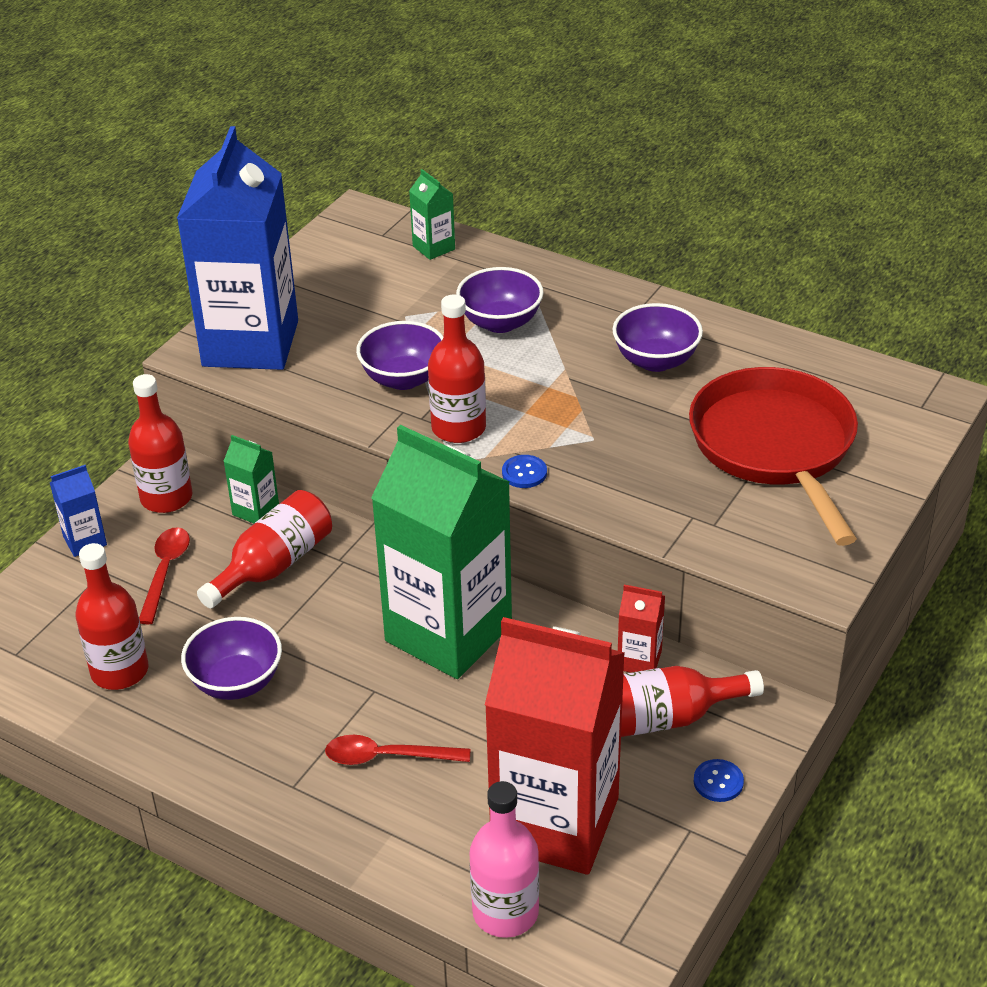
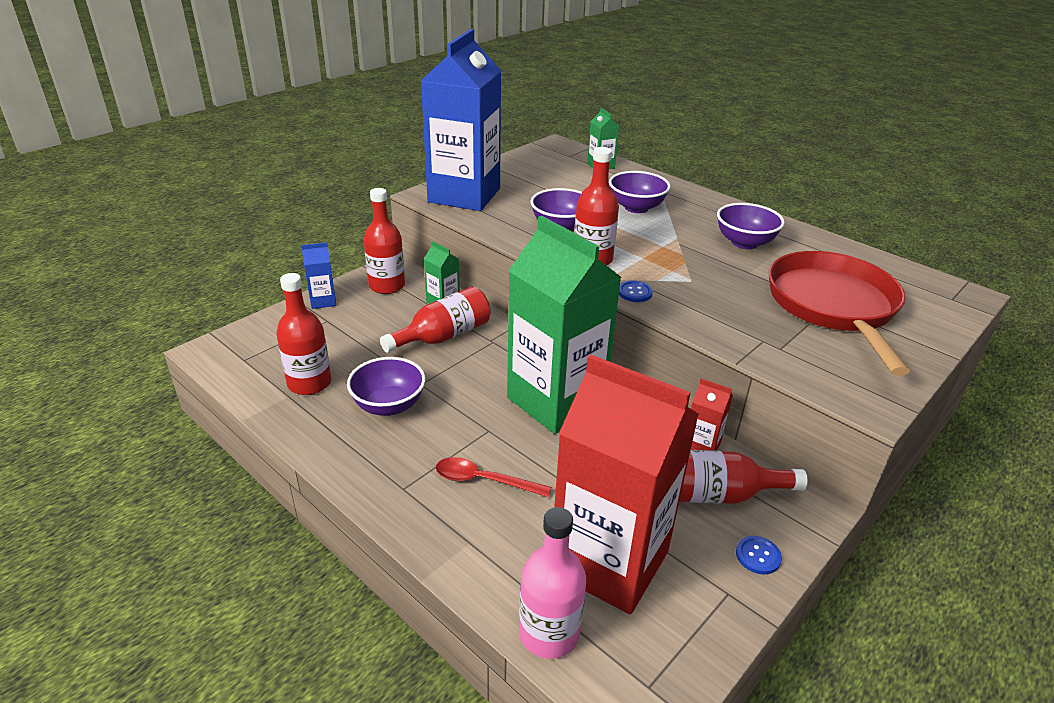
camera: 10 degrees right, 5 degrees down
(165, 572) = (368, 327): red spoon -> none

